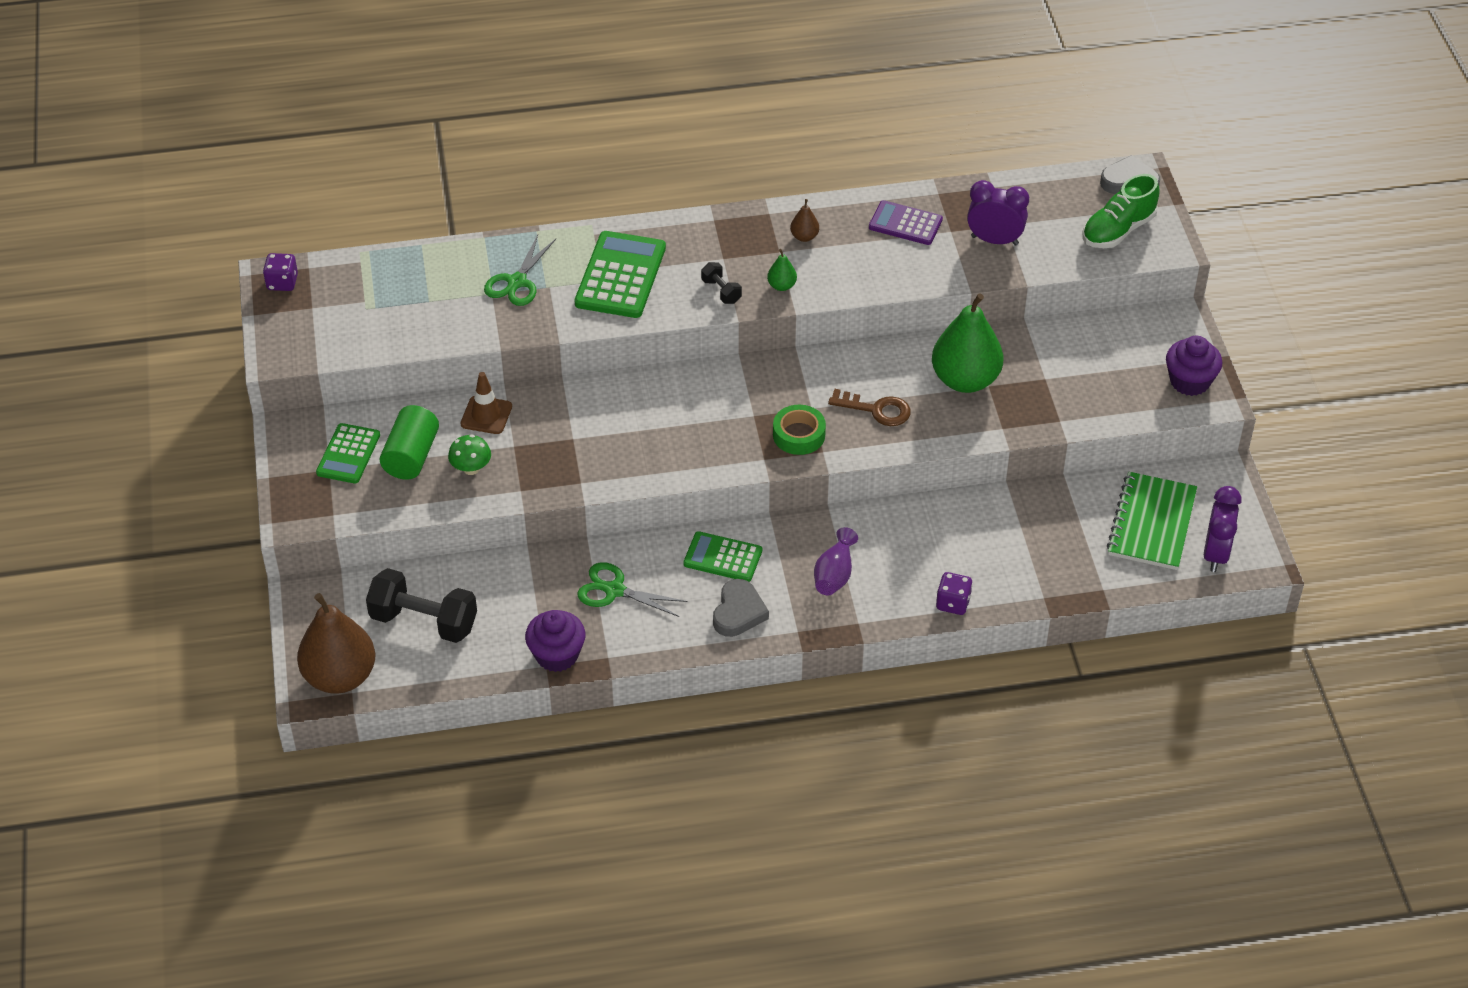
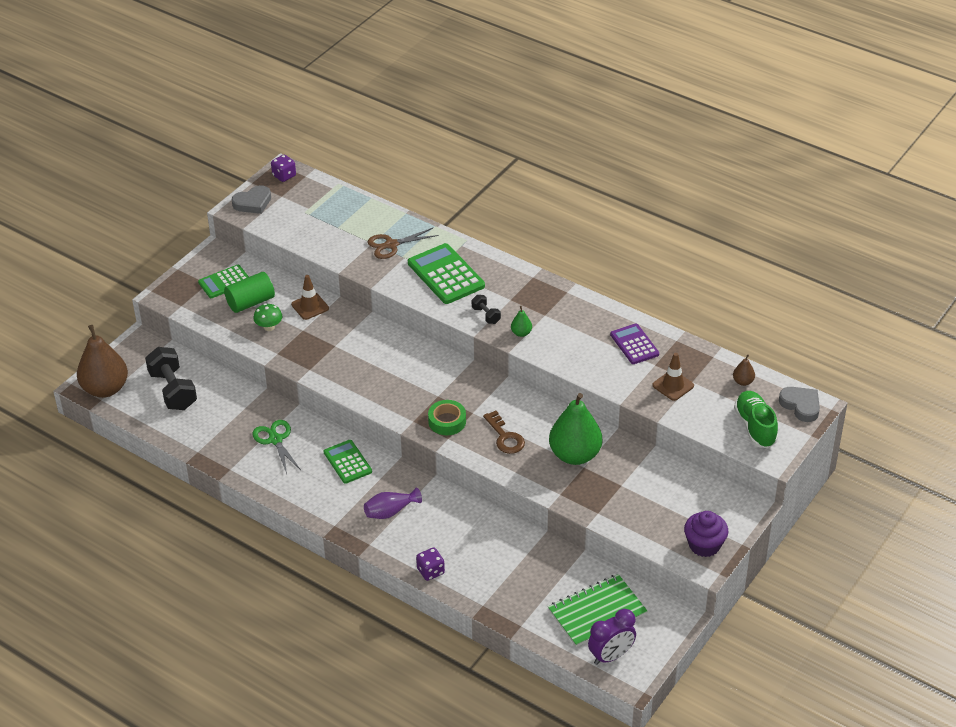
camera: 45 degrees right, 5 degrees down
(517, 282) = (391, 245): green scissors -> brown scissors
(557, 655) = (208, 450): purple cupcake -> none
(621, 276) = (446, 274): green calculator -> green calculator turned 90 degrees counterclockwise
(721, 291) = (486, 315): black dumbbell -> black dumbbell turned 45 degrees counterclockwise
(738, 612) = (318, 494): grey heart -> grey heart (253, 203)
(804, 237) = (569, 316): brown pear -> brown pear (743, 382)
(994, 240) = (673, 385): purple clock -> brown traffic cone
(1118, 230) = (755, 427): green shoe -> green shoe turned 75 degrees clockwise

